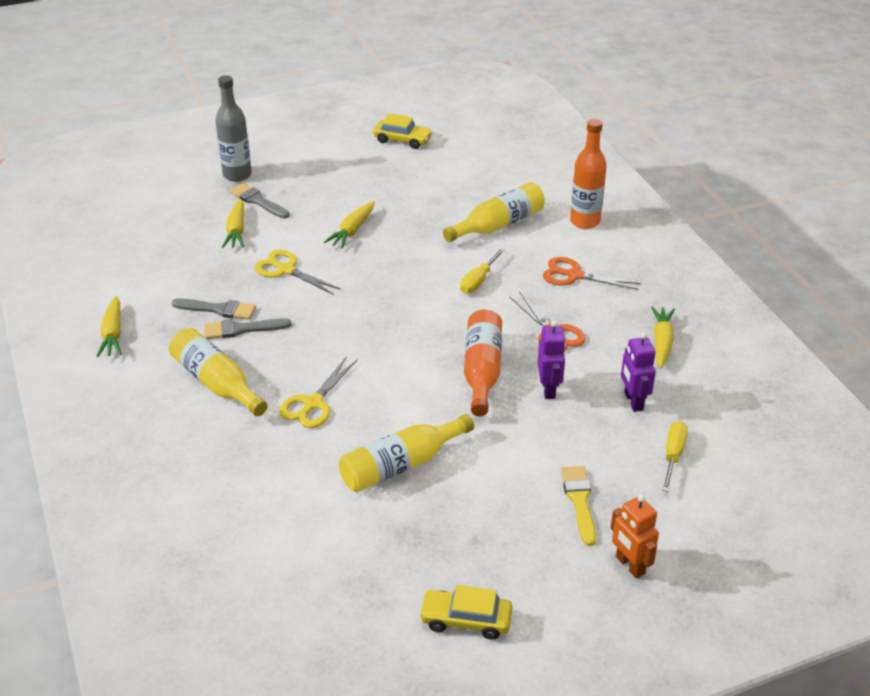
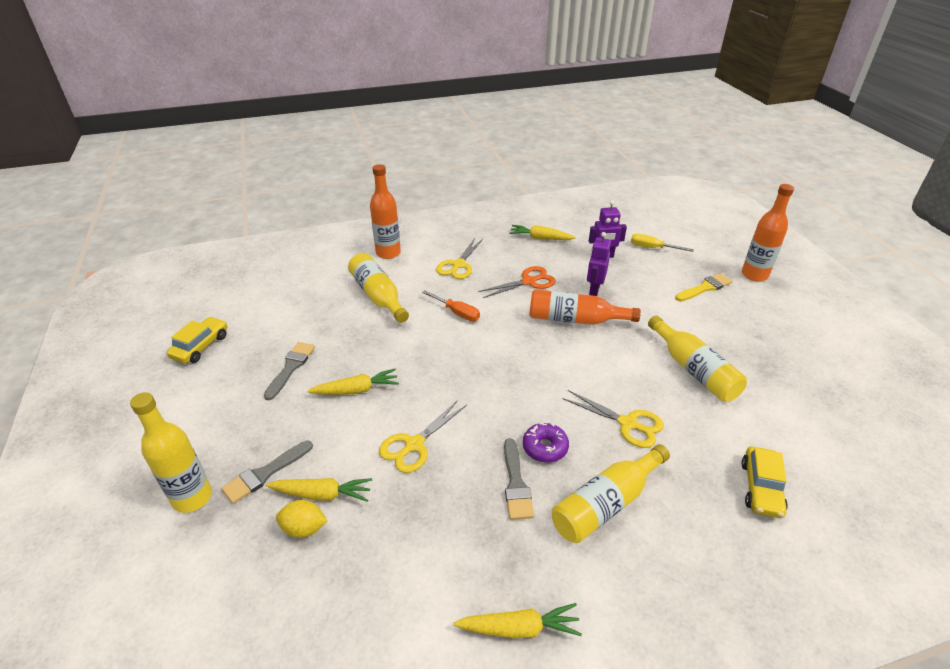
camera: 85 degrees left, 0 degrees up
(206, 227) = (304, 528): none -> yellow lemon
(218, 309) = (478, 507): grey brush -> grey brush (291, 367)
(237, 175) = (192, 497): grey bottle -> yellow bottle
(282, 346) = (545, 447): none -> purple donut
(352, 230) = (356, 390): yellow carrot -> yellow carrot turned 45 degrees counterclockwise
(466, 620) = (834, 345): yellow car -> yellow car (761, 488)
(478, 280) = (457, 313): yellow screwdriver -> orange screwdriver
(549, 389) = (594, 289): purple robot -> purple robot turned 75 degrees counterclockwise
(573, 275) = (458, 265): orange scissors -> yellow scissors
(579, 501) = (705, 288): yellow brush -> yellow brush turned 150 degrees clockwise
(630, 565) = (754, 275): orange robot -> orange bottle

